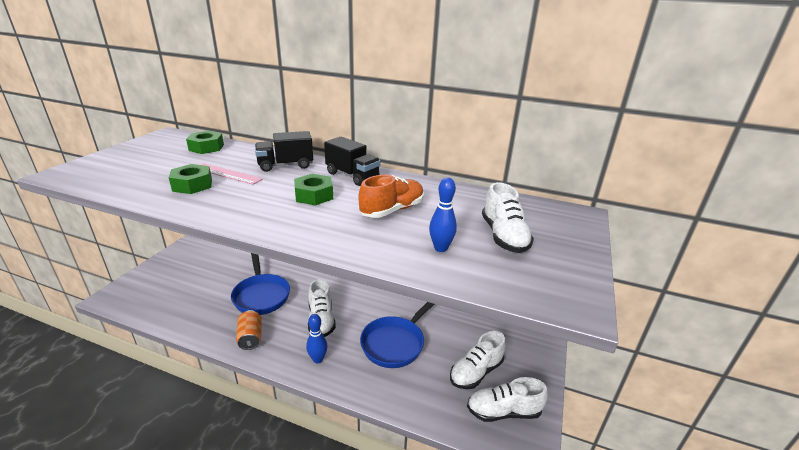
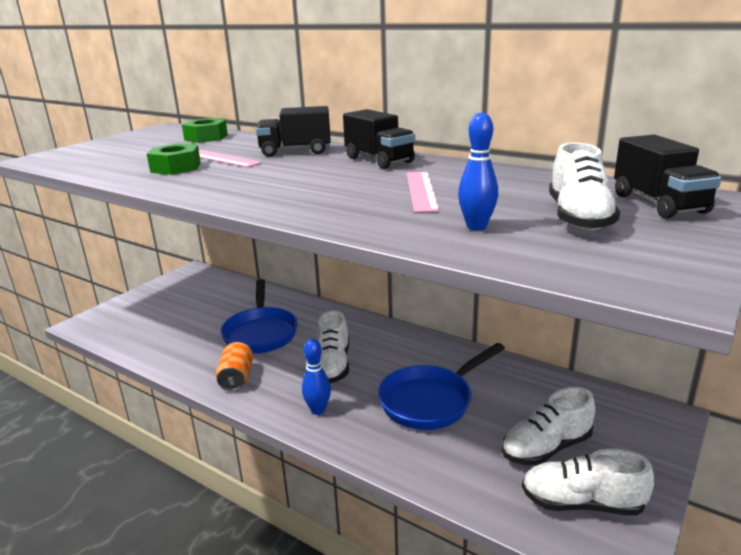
camera: 15 degrees right, 5 degrees down
(314, 195) = (320, 177): green nut -> none
(392, 210) = (421, 191): orange shoe -> pink ruler
(548, 220) = (659, 204): none -> black truck

